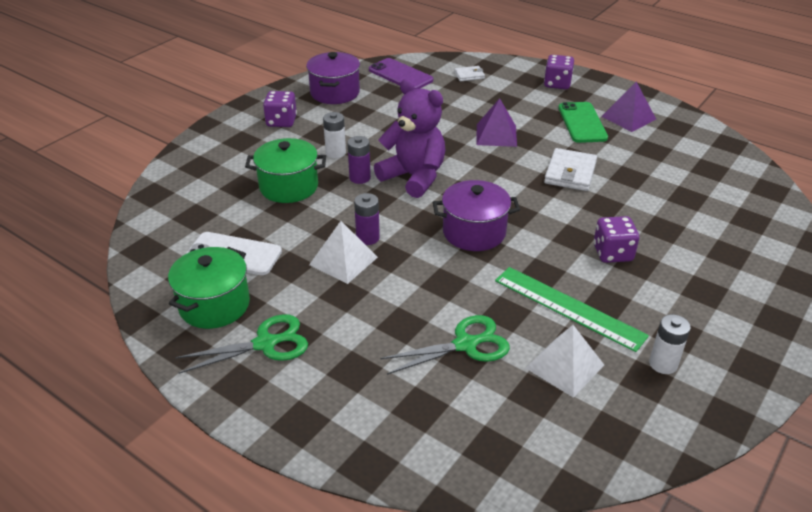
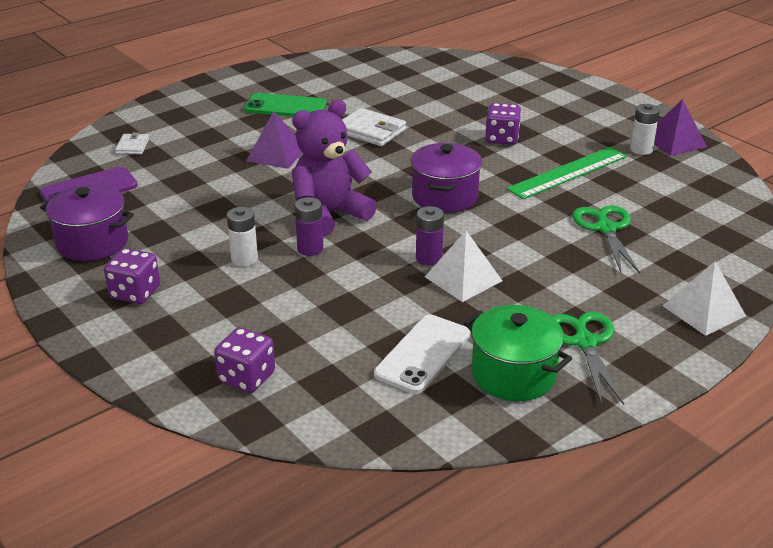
camera: 75 degrees left, 5 degrees down
(289, 187) = (300, 301): green pot -> none
(557, 84) = (198, 103): purple dice -> purple dice (247, 377)
(565, 366) = (638, 189): white pyramid -> white pyramid (703, 310)
(628, 117) = (292, 84): purple pyramid -> purple pyramid (674, 141)

